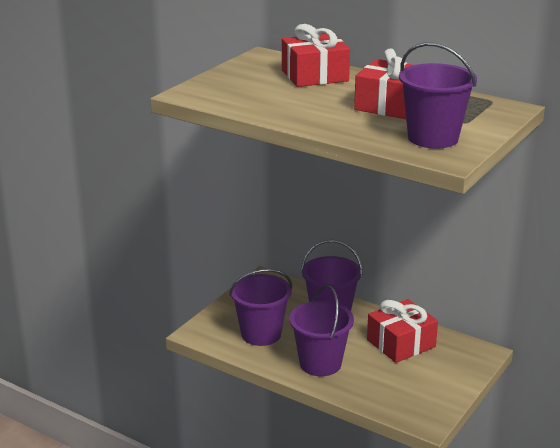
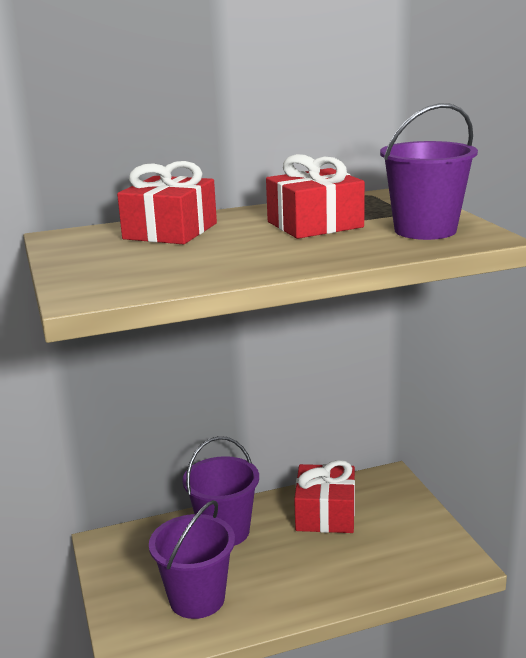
camera: 50 degrees left, 5 degrees down
(320, 363) = (300, 583): purple bucket -> none

